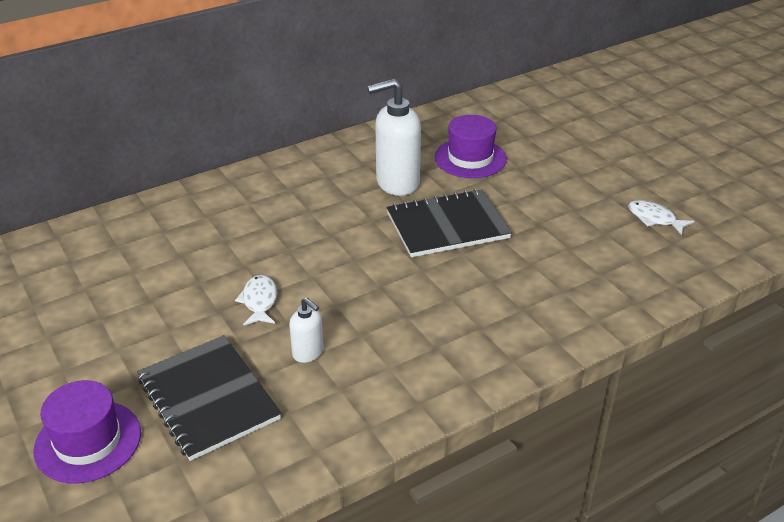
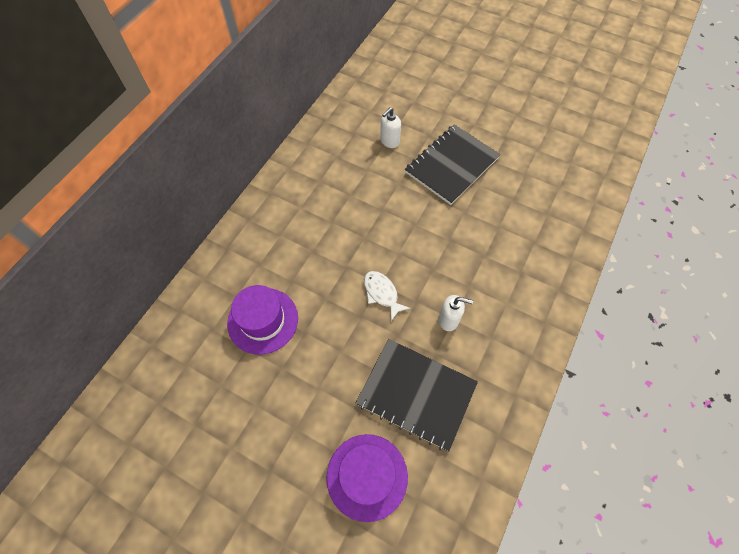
camera: 30 degrees left, 25 degrees up
(397, 183) = (389, 141): white soap dispenser -> white soap dispenser, size x0.51
(470, 158) = (420, 97): purple hat -> purple hat (263, 320)
(654, 219) = (568, 101): white fish -> none

